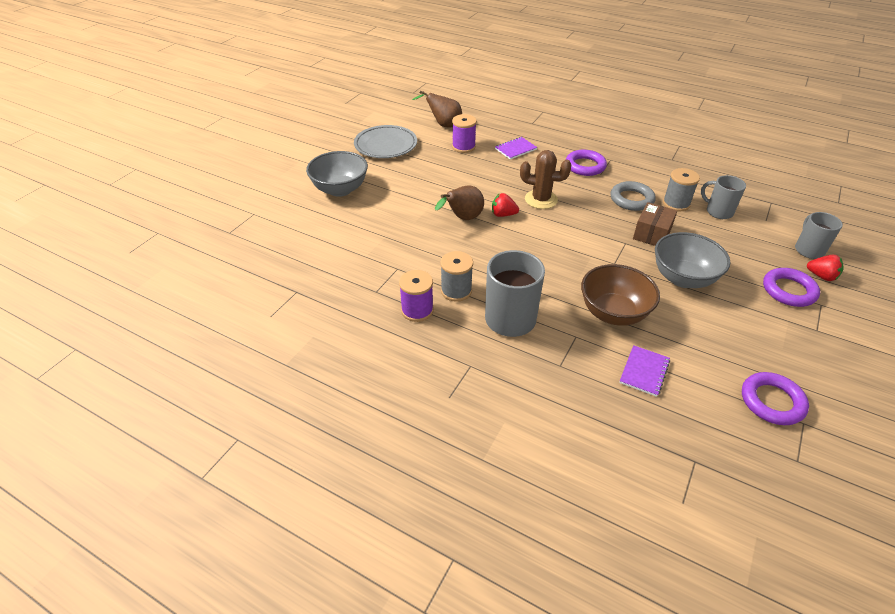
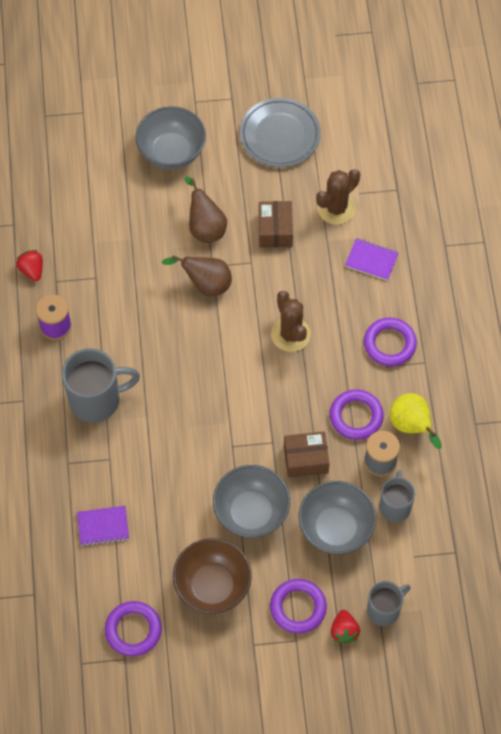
camera: 55 degrees right, 20 degrees up
(443, 125) = (367, 161): brown pear -> brown pear (205, 227)
(453, 174) = (275, 230): none -> brown box
(456, 291) = (100, 340): grey spool -> none
(463, 147) = (336, 208): purple spool -> brown cactus
(503, 214) = (238, 315): red strawberry -> red strawberry (32, 270)
(613, 313) = (159, 475): brown bowl -> brown bowl (212, 586)
(631, 199) = (356, 416): grey ring -> purple ring
(656, 181) = (411, 426): none -> yellow pear
(722, 244) = (335, 528): none -> grey bowl

